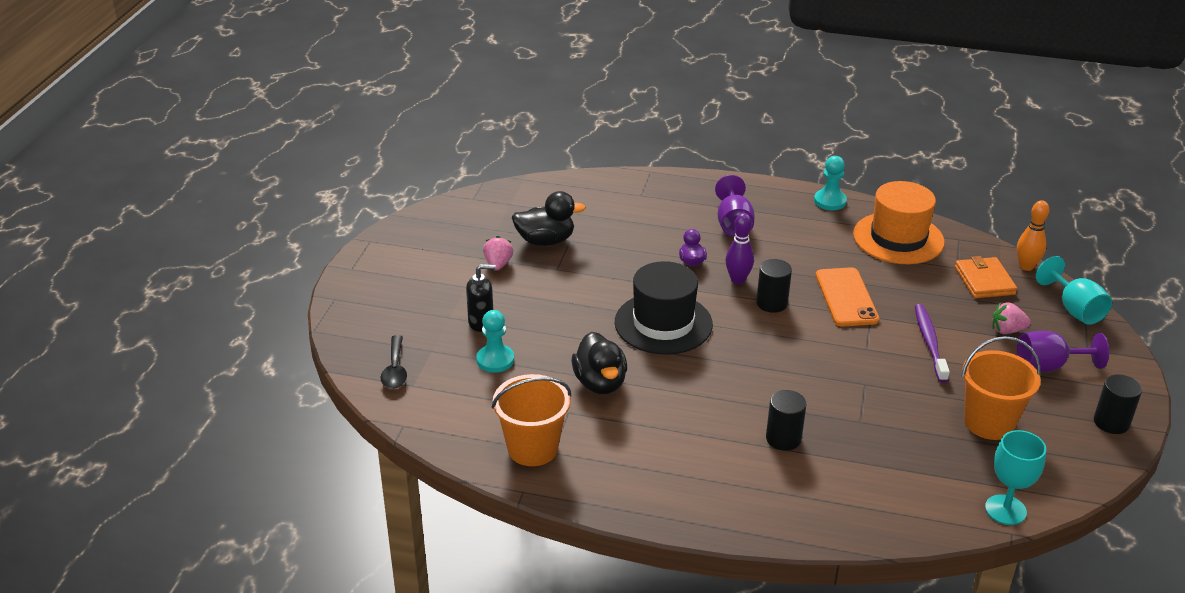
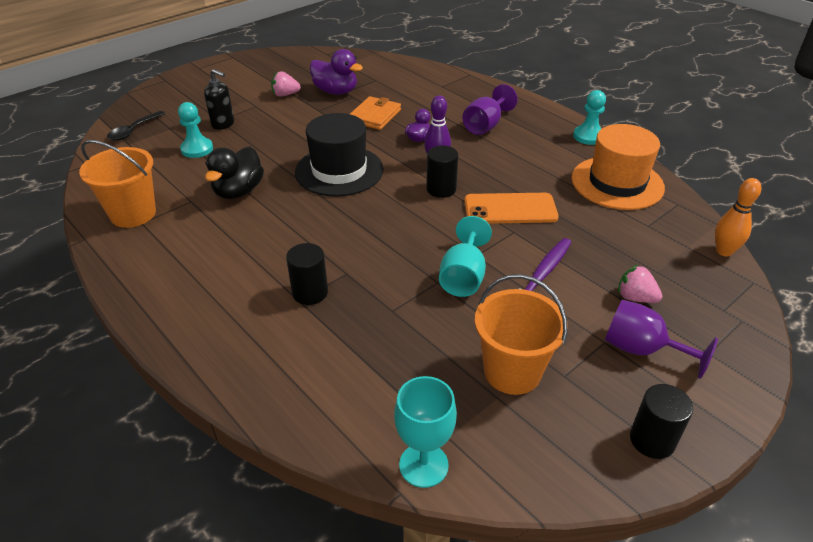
camera: 35 degrees right, 5 degrees up
(498, 264) = (285, 95): pink strawberry -> pink strawberry turned 135 degrees counterclockwise
(545, 241) = (336, 91): black duck -> purple duck
(846, 297) = (510, 209): orange phone -> orange phone turned 60 degrees clockwise
(984, 281) = (663, 246): orange wallet -> orange wallet (375, 116)
(1074, 309) = (735, 310): turquoise goblet -> turquoise goblet (463, 277)

